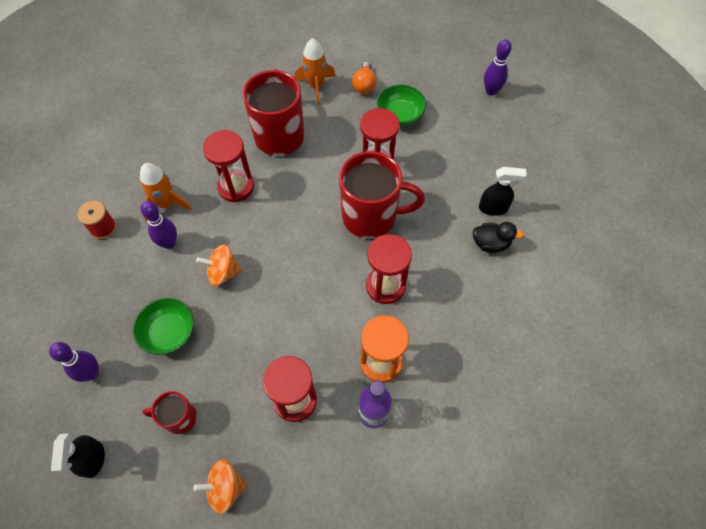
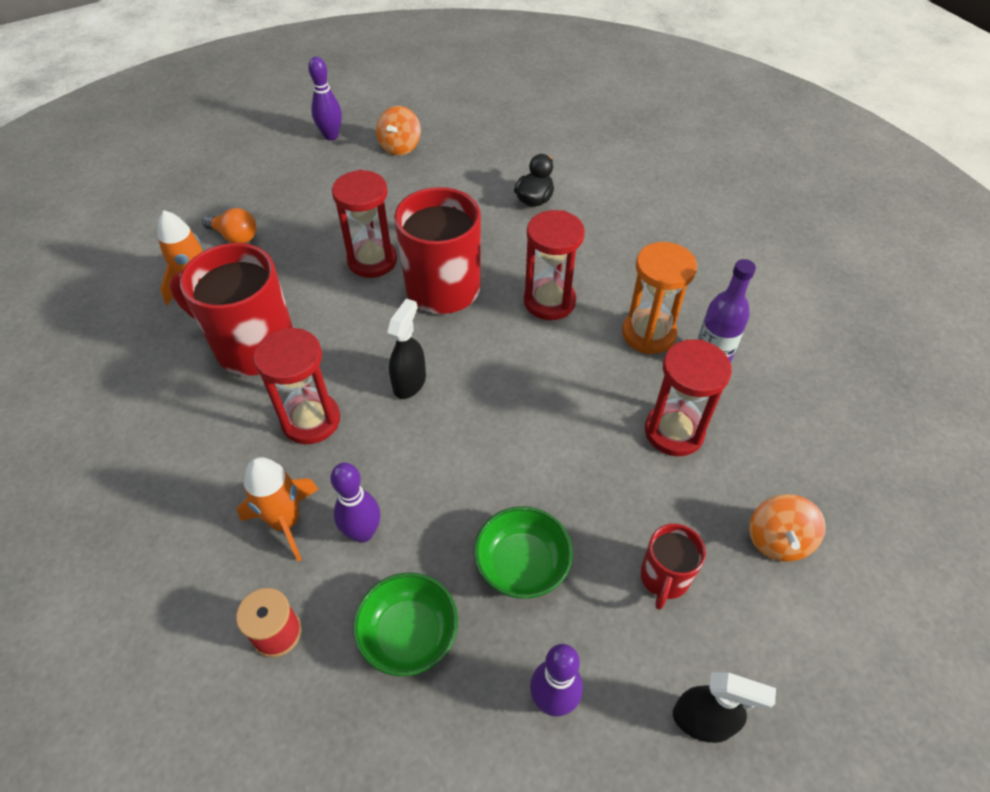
camera: 70 degrees left, 10 degrees down
(223, 272) = (450, 470): orange spinning top -> orange spinning top (400, 147)
(400, 115) = (309, 218): green bowl -> green bowl (409, 634)
(493, 208) = (490, 183): black spray bottle -> black spray bottle (409, 382)

